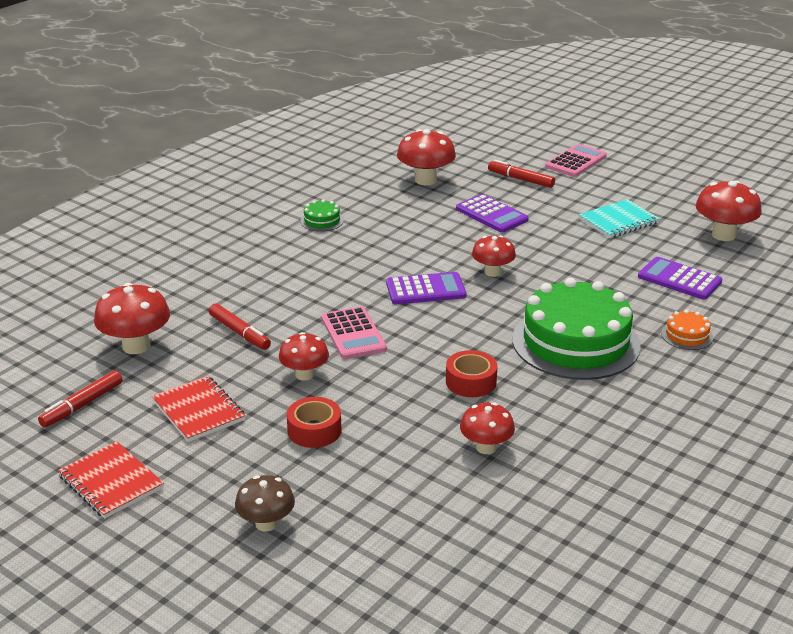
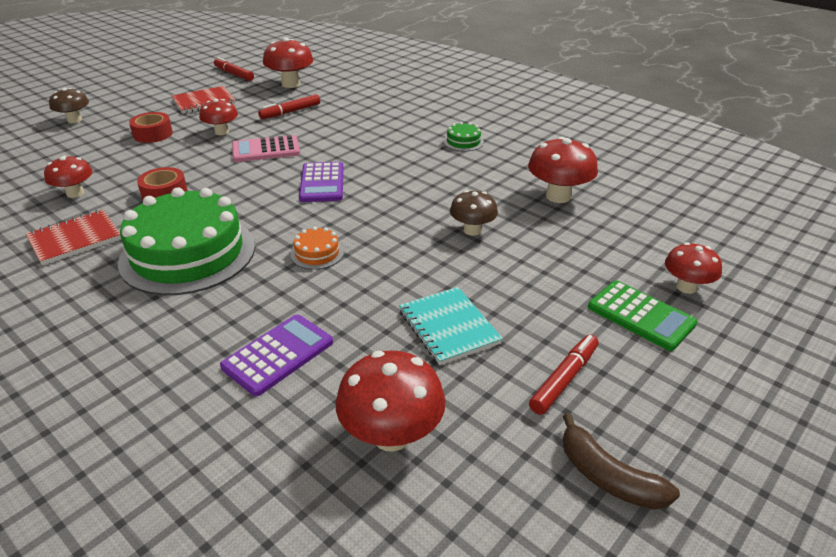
camera: 95 degrees right, 5 degrees up
(111, 482) = (153, 83): red notebook -> red notebook (75, 239)
(491, 214) = (472, 230): purple calculator -> brown mushroom
(492, 272) = (342, 220): red mushroom -> red mushroom (686, 287)
(520, 179) = (570, 260): red marker -> red marker (564, 379)
(576, 161) = (640, 316): pink calculator -> green calculator
(687, 335) = (152, 334): orange cake -> orange cake (317, 253)
(714, 179) = (608, 477): none -> brown banana

